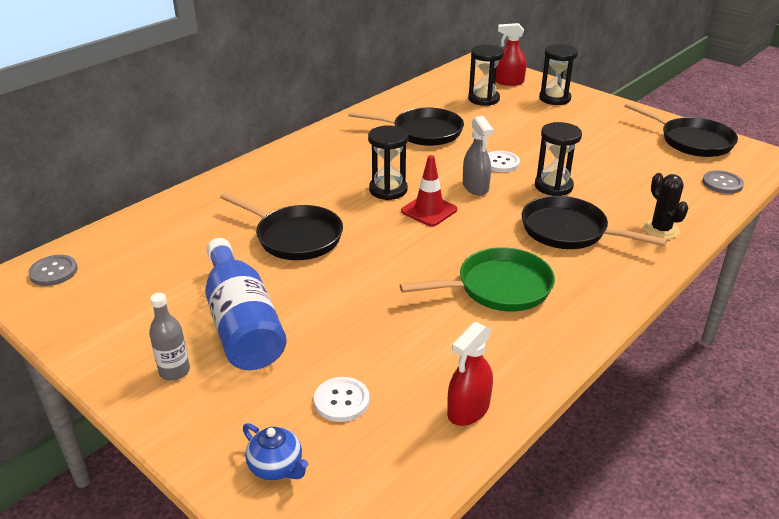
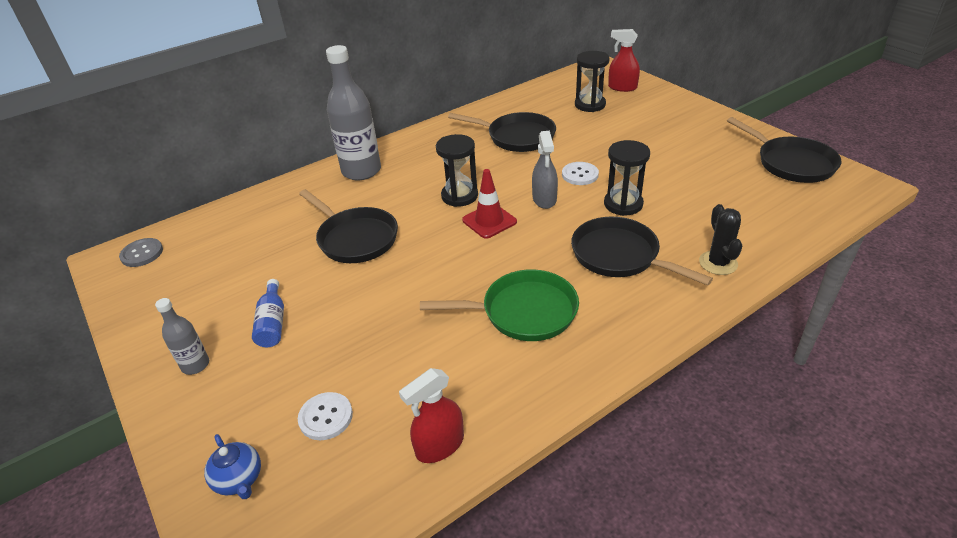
camera: 15 degrees right, 5 degrees up
(242, 323) = (273, 323): blue bottle -> blue bottle, size x0.50
(271, 173) = (361, 171): none -> grey bottle
(554, 98) = (662, 107): black hourglass -> none
(722, 183) = (807, 215): grey button -> none

